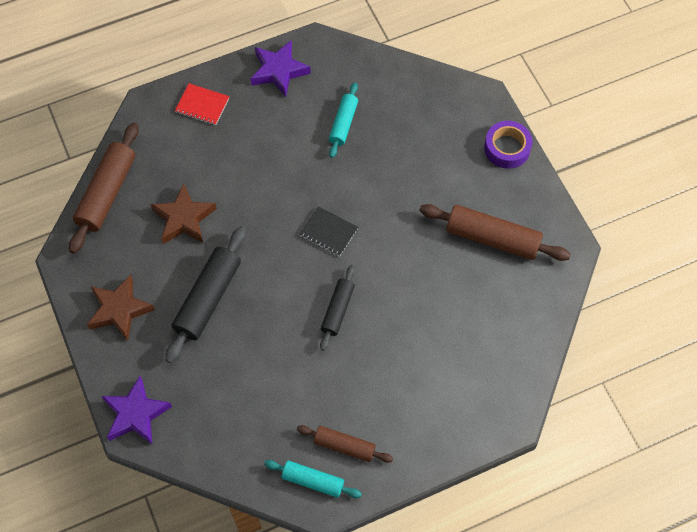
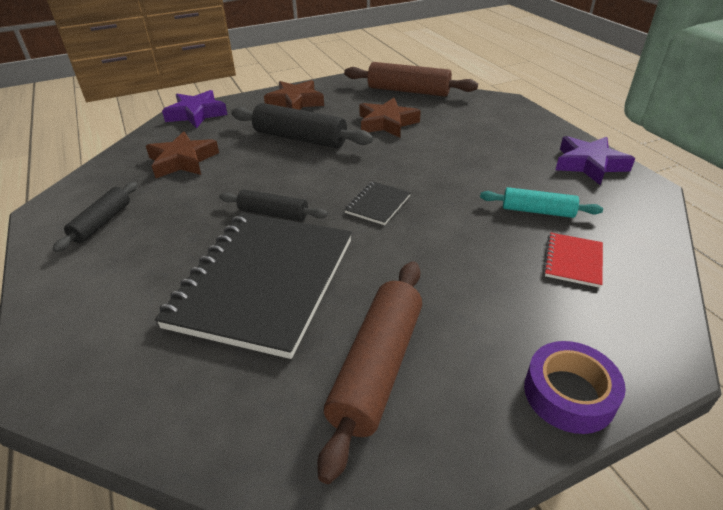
camera: 90 degrees right, 25 degrees down
(202, 105) = (519, 125): red notebook -> red notebook (573, 261)
(243, 404) = (182, 161): none -> brown star
(313, 481) = (76, 203): turquoise rolling pin -> none
(344, 446) = (102, 223): brown rolling pin -> black rolling pin
(420, 308) = (264, 282): none -> black notebook

